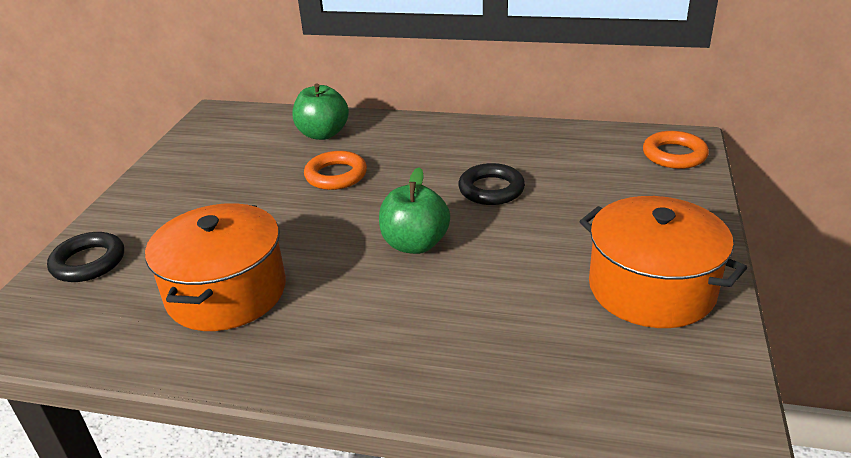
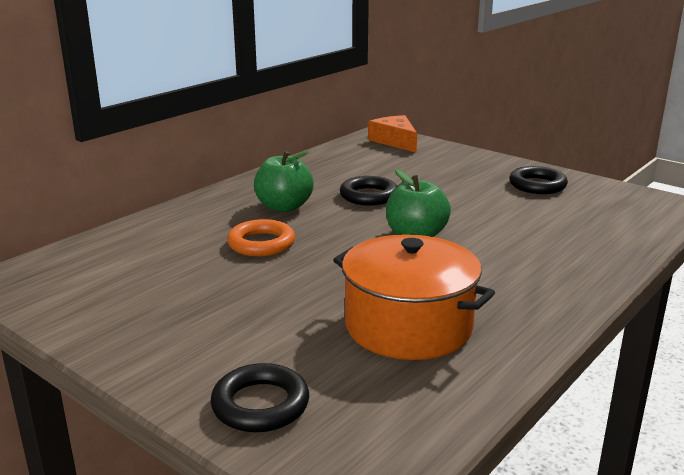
camera: 65 degrees left, 10 degrees down
(323, 134) = (168, 235): green apple -> green apple (284, 207)
(651, 288) = (537, 185): orange pot -> black ring
(674, 155) = (395, 141): orange ring -> orange cheese

